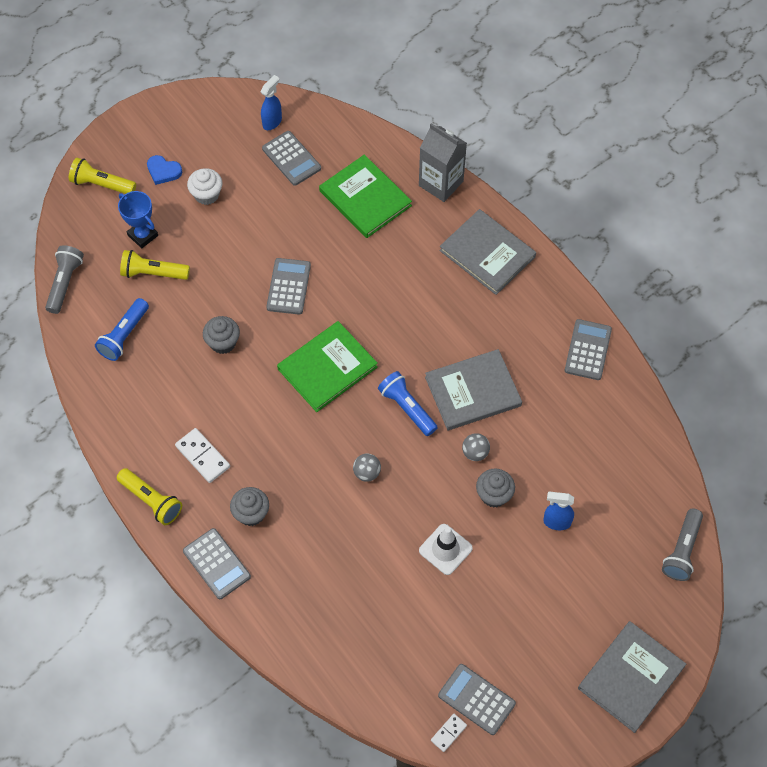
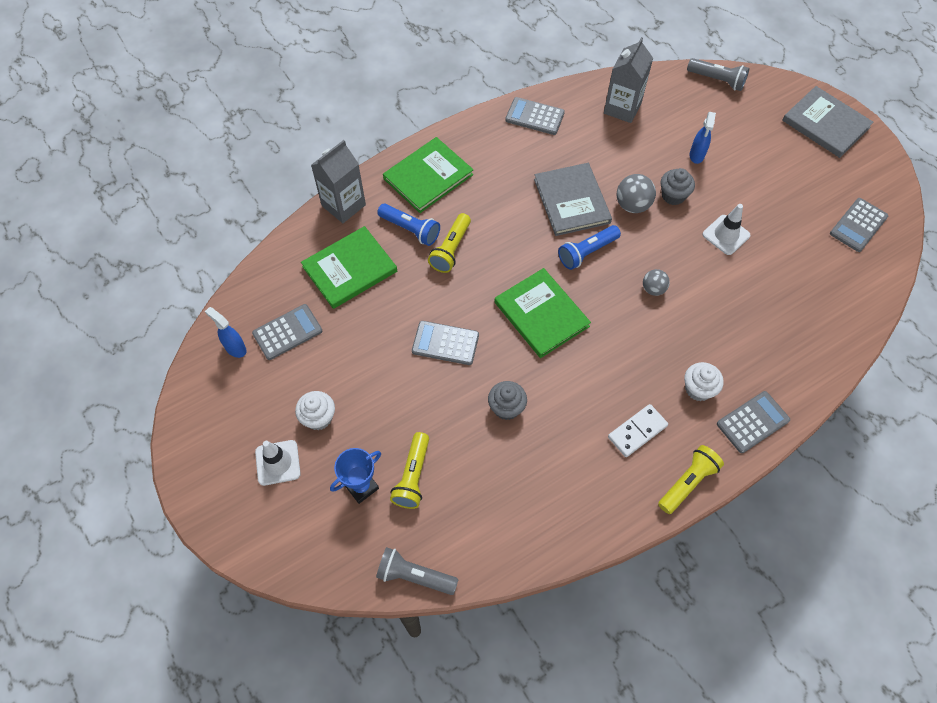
camera: 85 degrees left, 0 degrees up
(102, 184) = (283, 532): yellow flashlight -> yellow flashlight (451, 249)
(124, 335) = (490, 508): blue flashlight -> blue flashlight (410, 230)
(163, 171) = (278, 462): blue heart -> white traffic cone
(251, 513) = (698, 389): grey cupcake -> white cupcake
(448, 733) = (890, 247): white domino -> none
(475, 452) = (632, 205): grey ball -> grey ball, size x1.54
(487, 253) = (428, 177): grey book -> green book
(616, 441) = (622, 108): none -> grey carton

